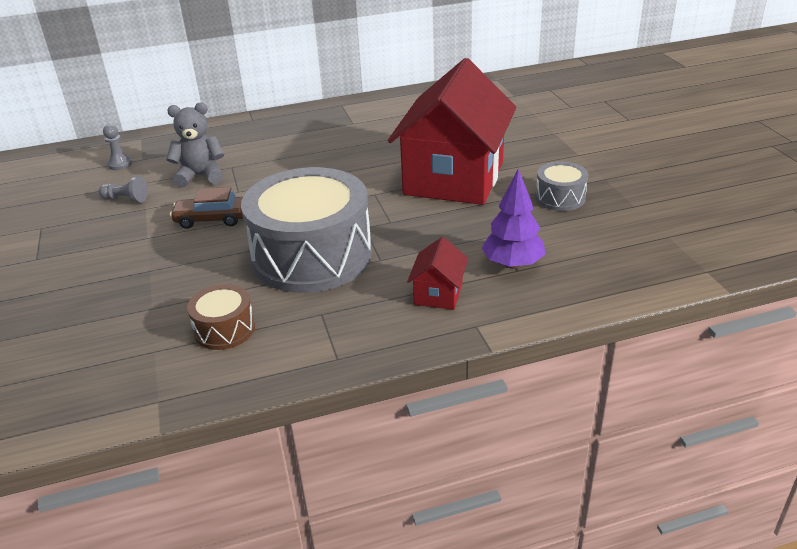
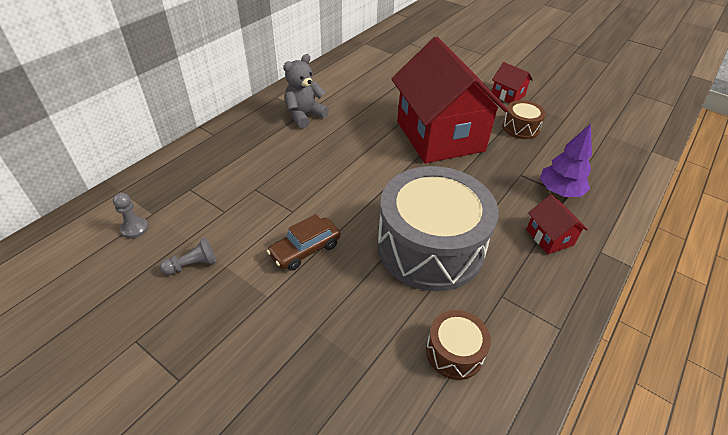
camera: 40 degrees left, 10 degrees up
(201, 176) = (238, 209): grey teddy bear -> grey teddy bear (304, 115)
(560, 198) = (520, 128): grey drum -> brown drum
(595, 165) = (508, 95): none -> red house

